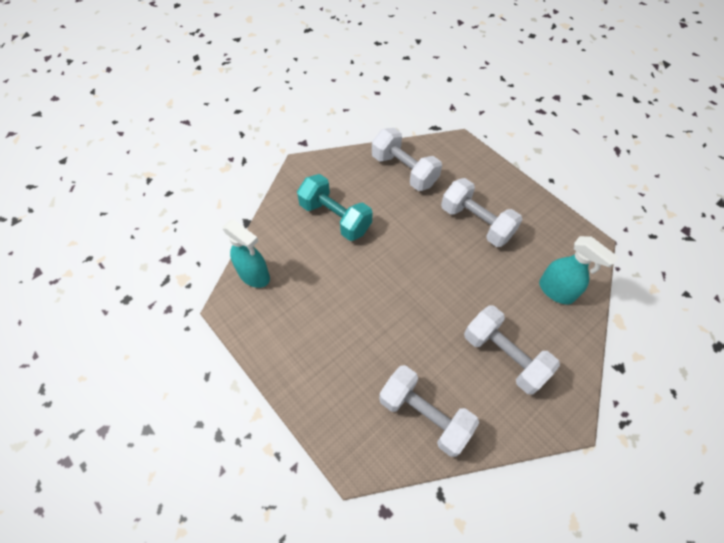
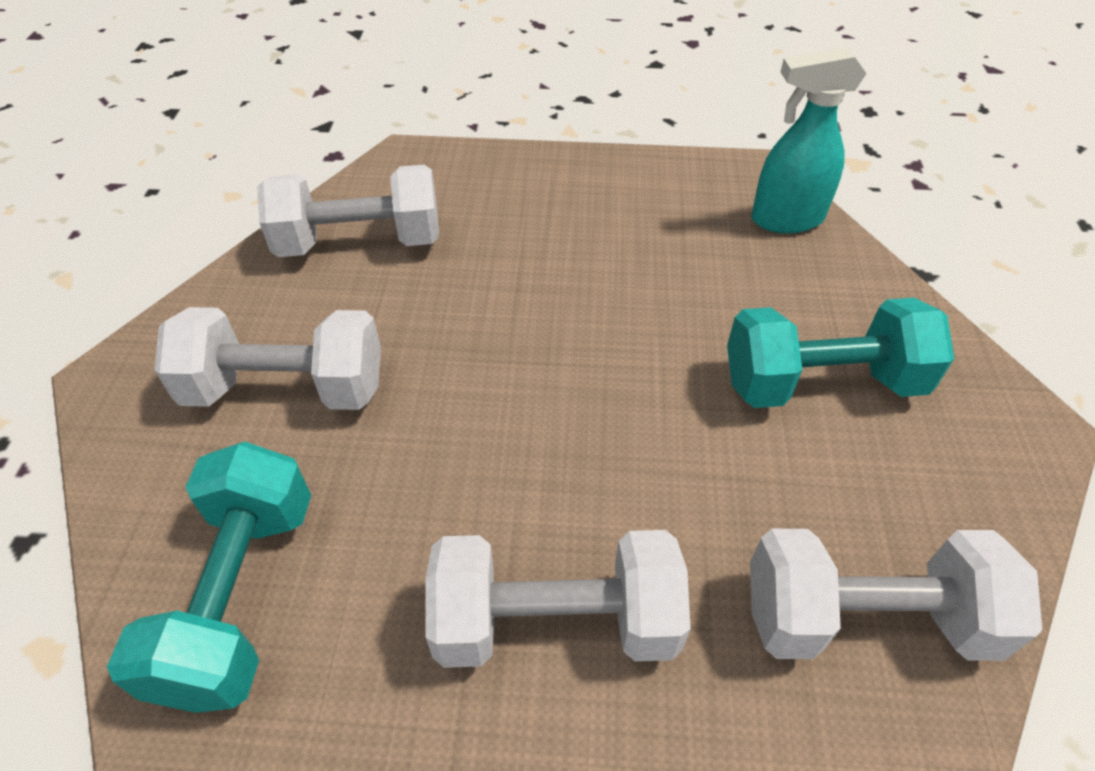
camera: 135 degrees right, 10 degrees down
(556, 291) = (240, 596): turquoise spray bottle -> turquoise dumbbell

